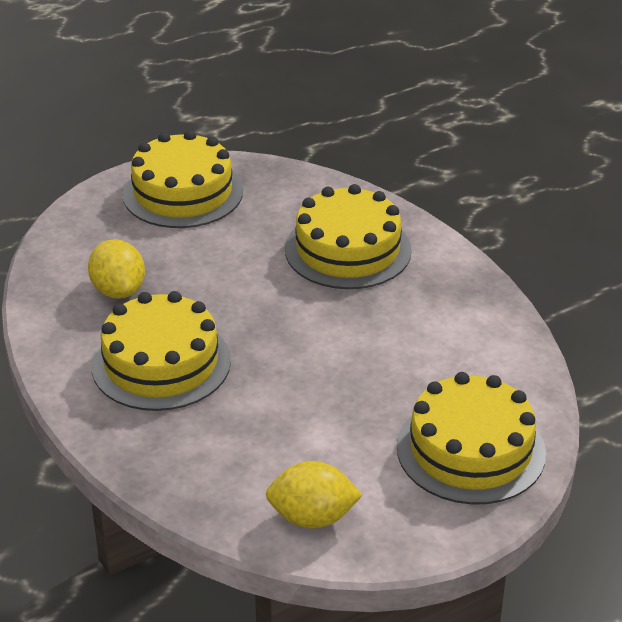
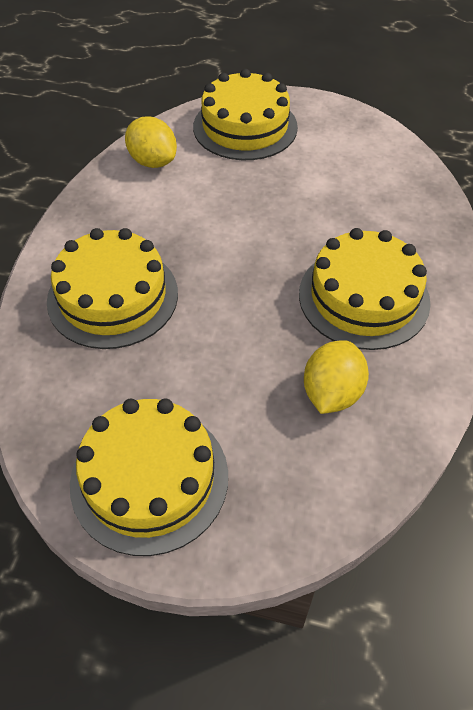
camera: 135 degrees left, 15 degrees up
(312, 517) = (373, 148): yellow lemon -> yellow lemon (153, 161)

